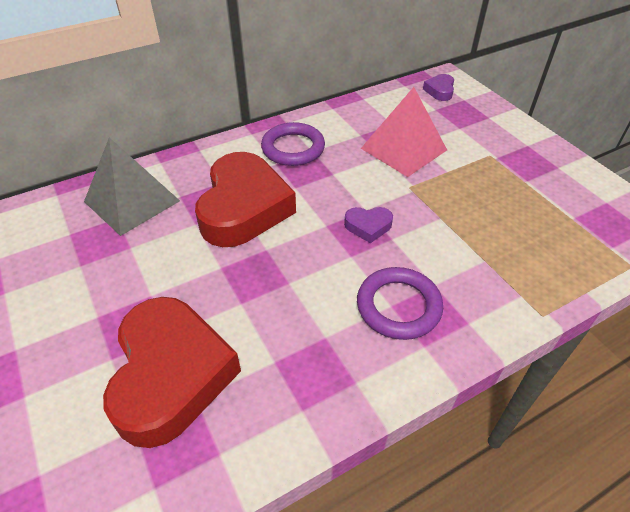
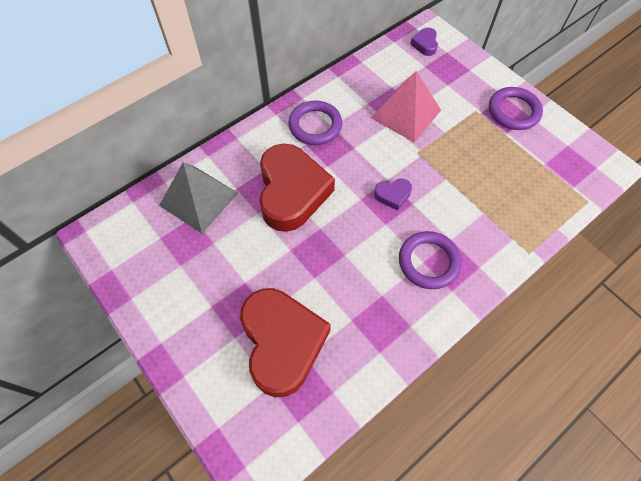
camera: 10 degrees left, 15 degrees up
(538, 161) = (513, 111): none -> purple ring

